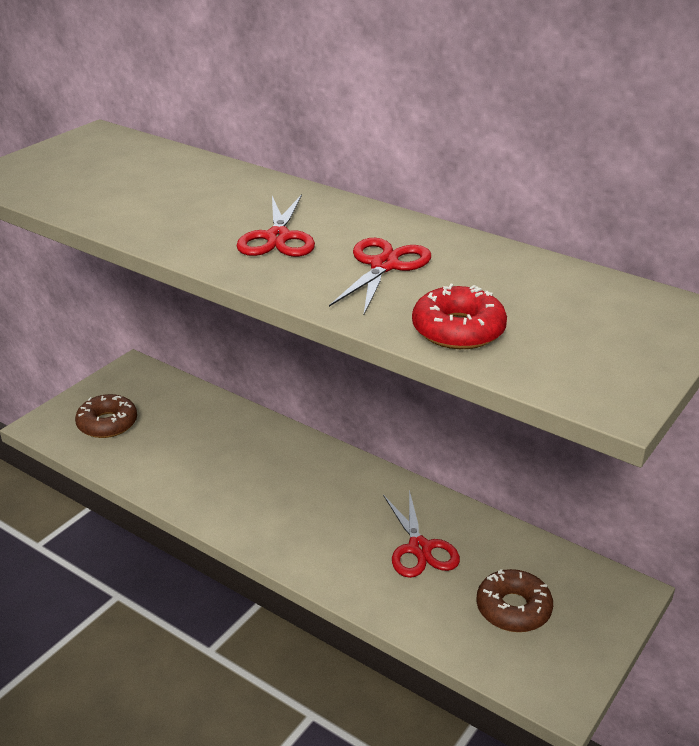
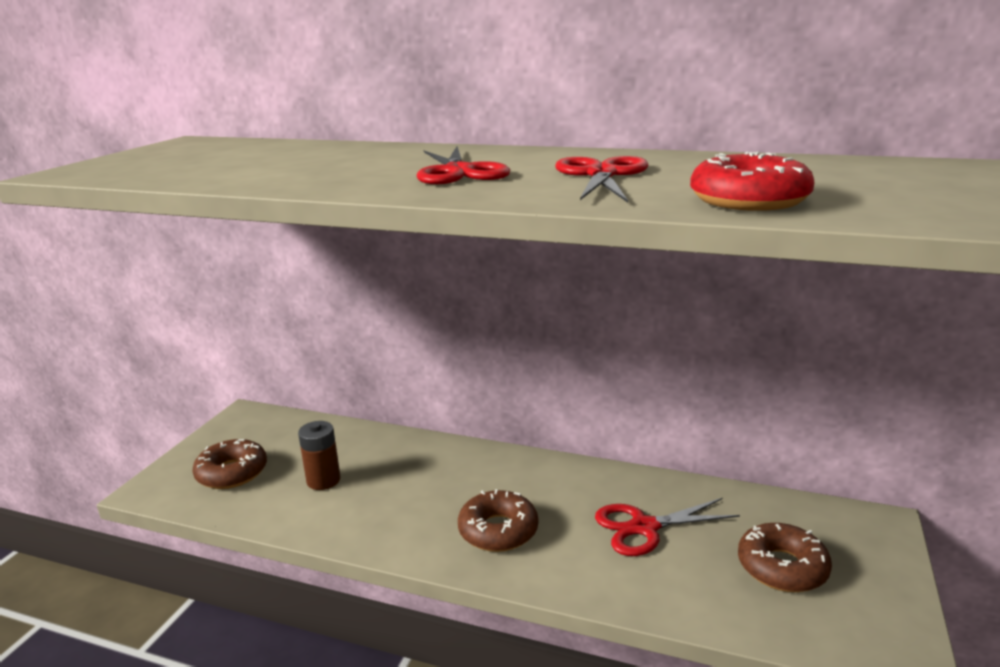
camera: 15 degrees left, 10 degrees down
(177, 446) = (323, 480): none -> brown battery
(298, 523) = (498, 530): none -> brown donut
(419, 548) = (644, 527): red scissors -> red scissors turned 105 degrees clockwise

